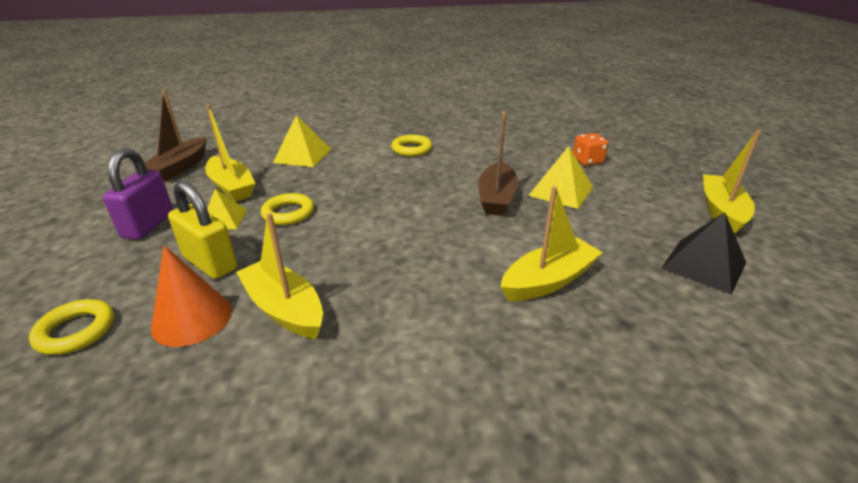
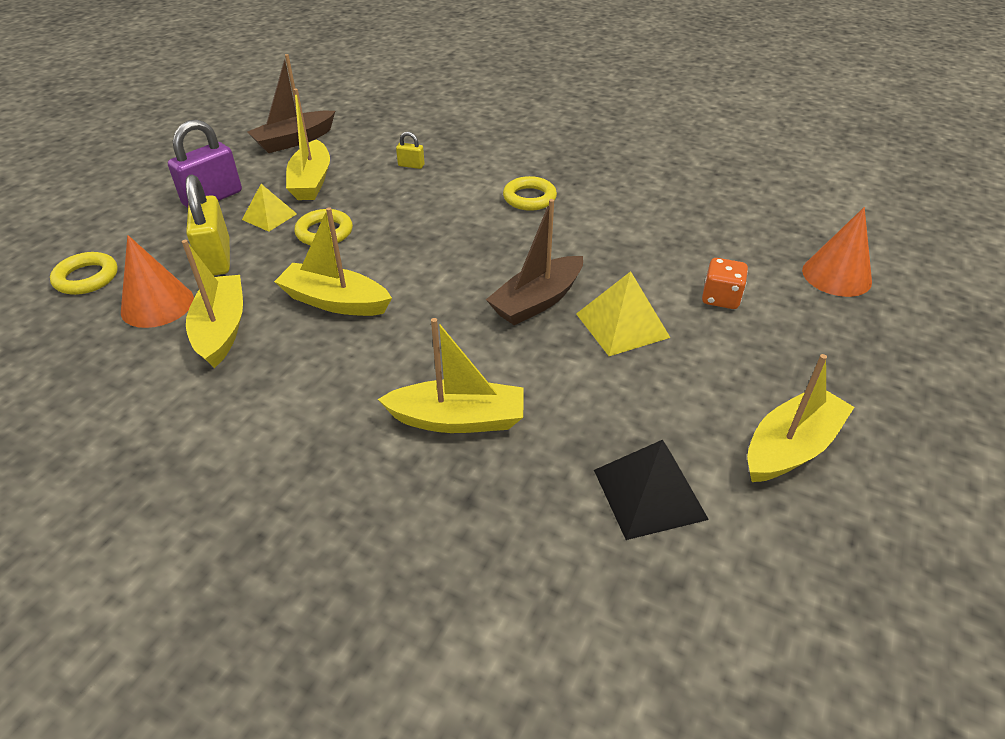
camera: 35 degrees right, 10 degrees up
(302, 155) = (411, 165): yellow pyramid -> yellow padlock
(359, 251) = (335, 302): none -> yellow boat
(621, 133) = (836, 276): none -> orange cone

